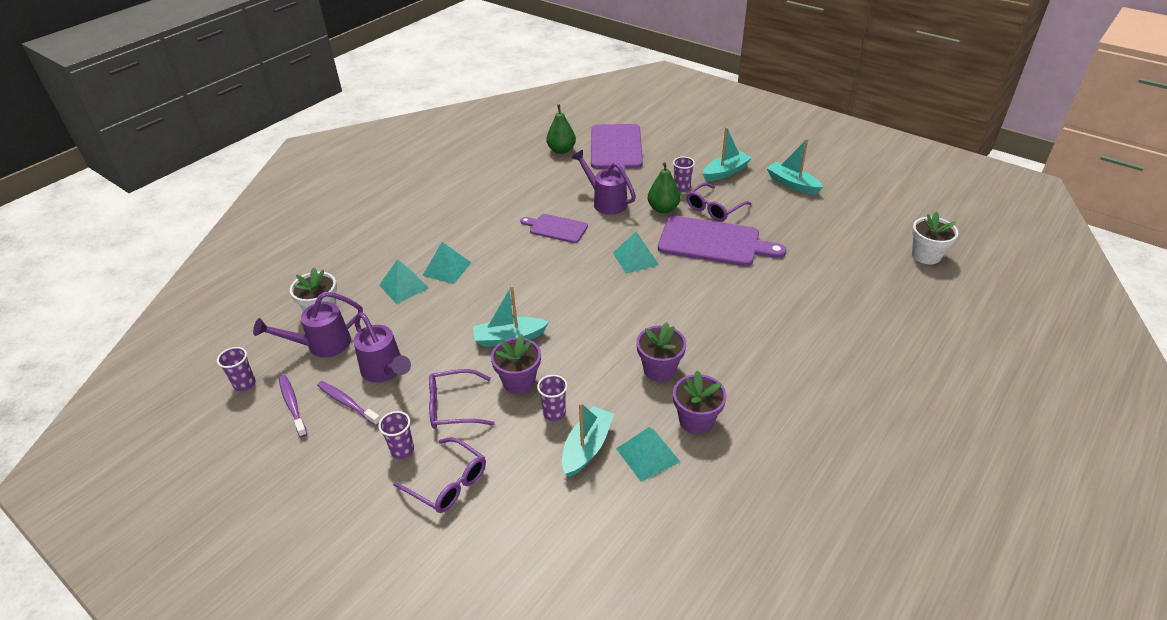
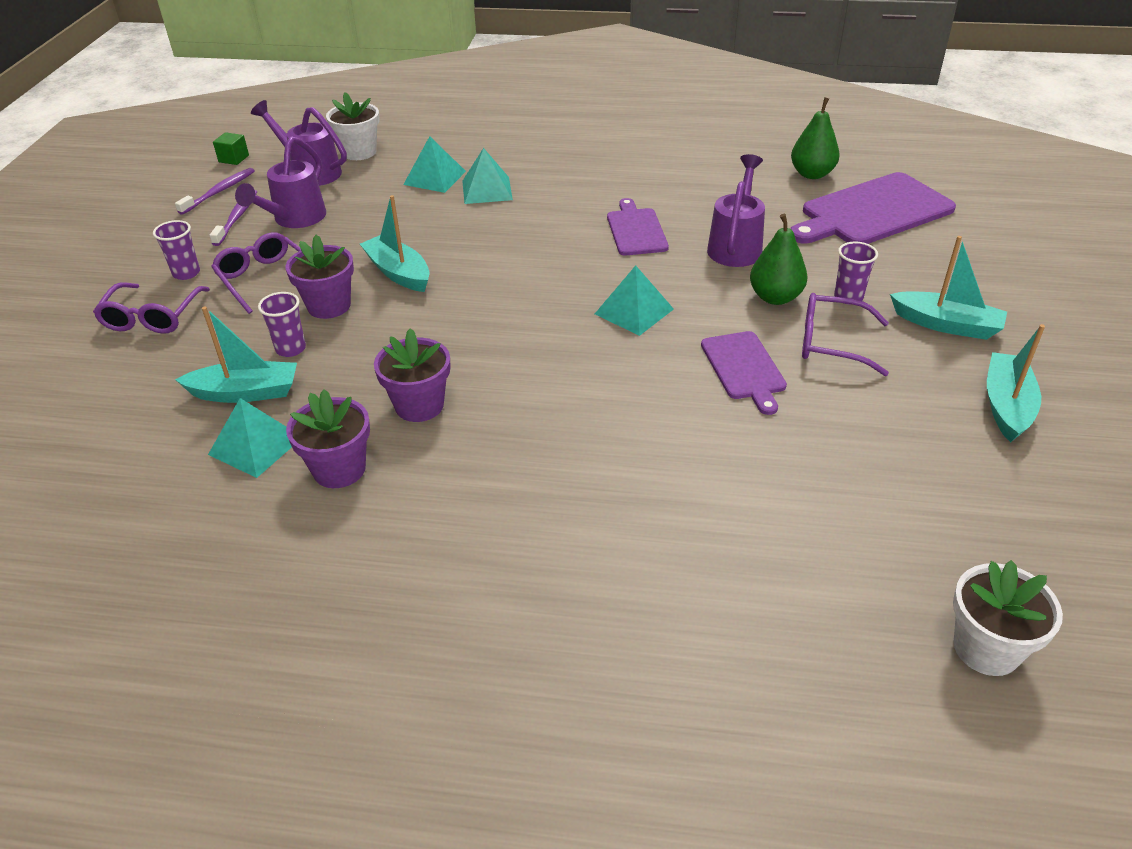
camera: 60 degrees right, 0 degrees up
(245, 384) = (234, 158): purple cup -> green cube
(713, 242) = (744, 368): purple cutting board -> purple cutting board, size x0.57

